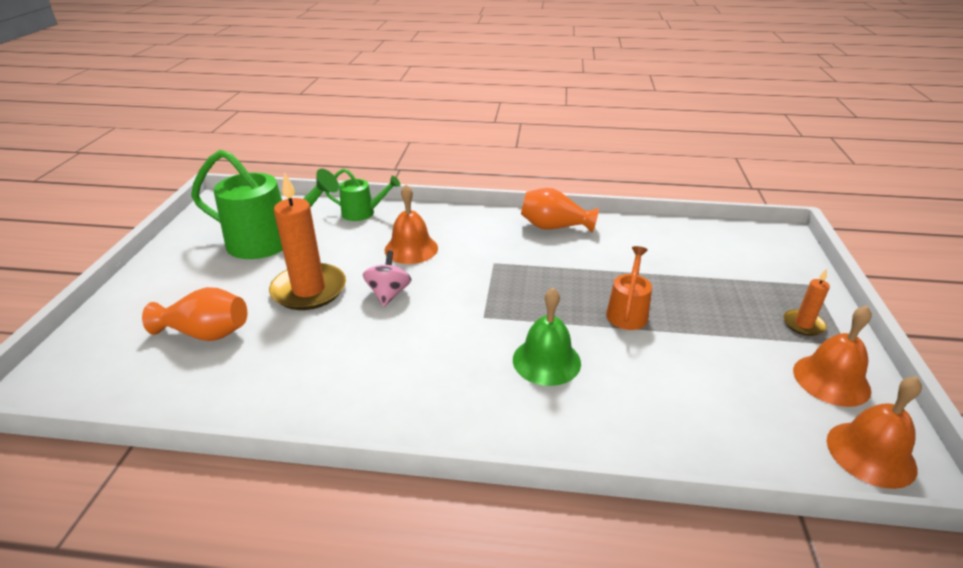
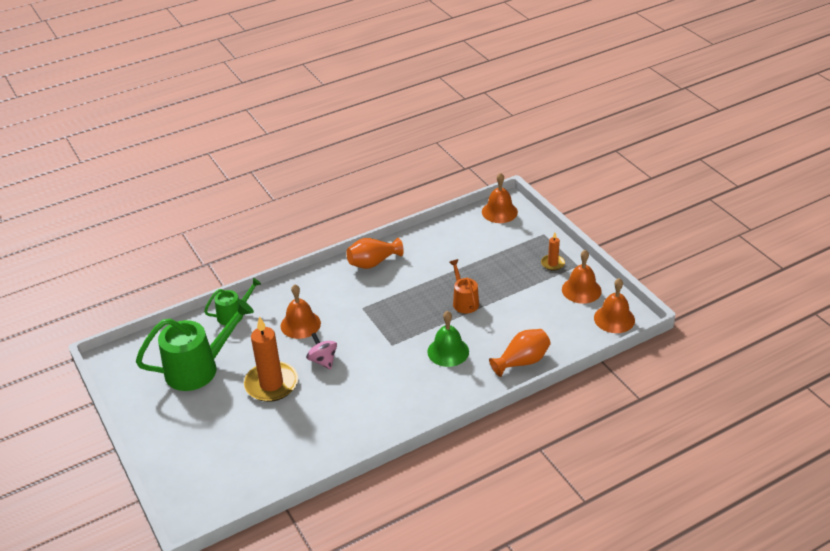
camera: 35 degrees left, 5 degrees up
(206, 333) = (246, 440): orange vase -> orange vase (522, 361)
(764, 238) = (499, 212): none -> orange bell

